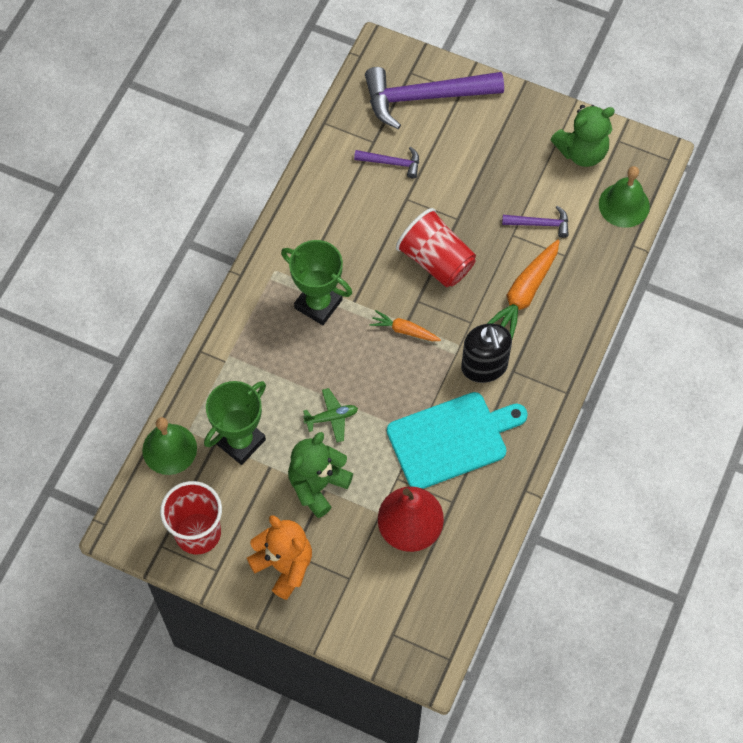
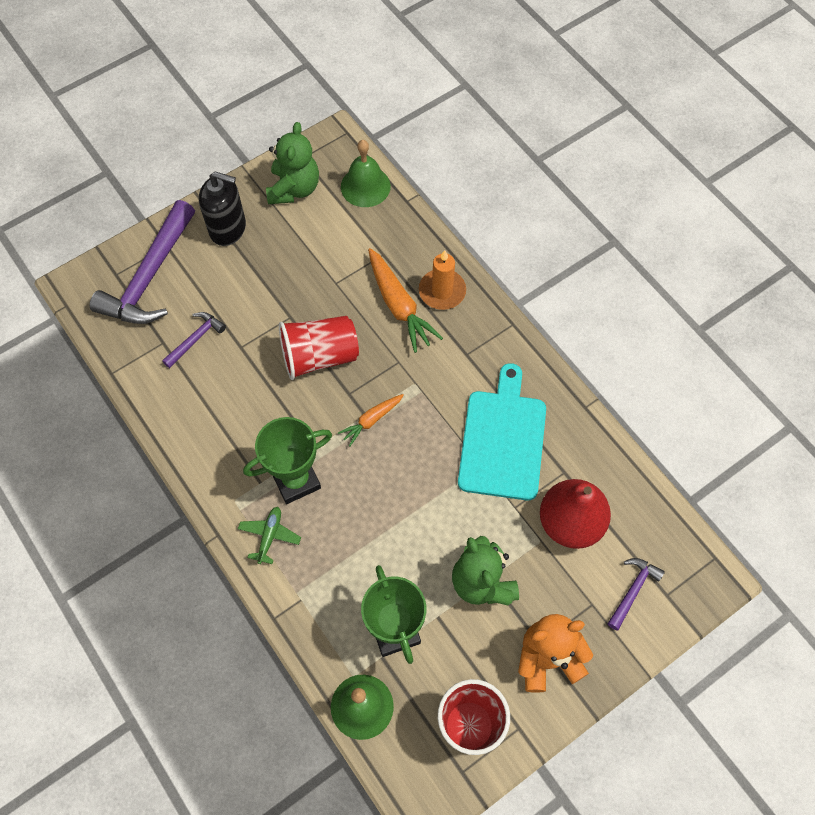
camera: 60 degrees left, 0 degrees up
(331, 417) = (420, 532): green plane -> green plane (269, 536)
(484, 366) = (448, 374): black soap dispenser -> black soap dispenser (228, 228)
(540, 224) = (340, 256): purple hammer -> purple hammer (633, 590)
(561, 320) = (442, 291): none -> orange candle

